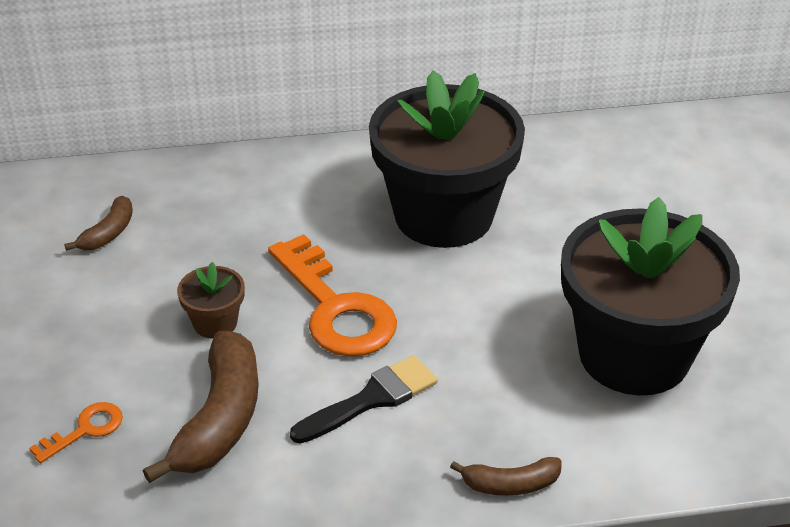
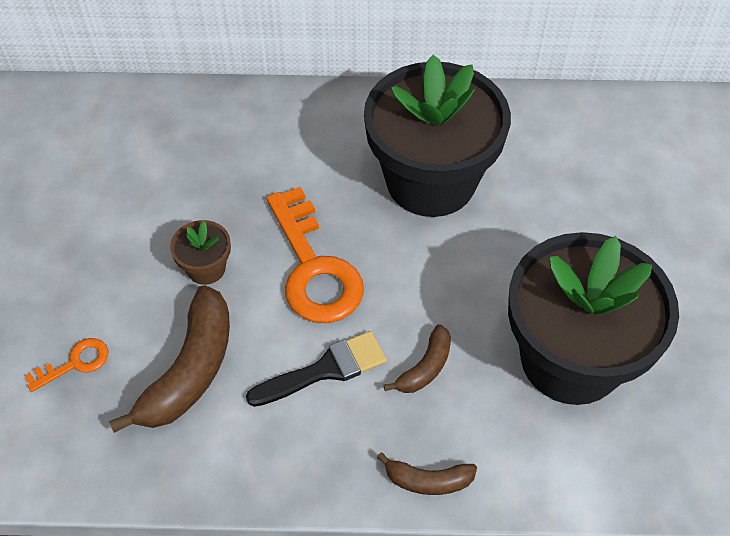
camera: 10 degrees right, 15 degrees up
(108, 233) = (134, 159): brown banana -> brown banana (425, 367)

